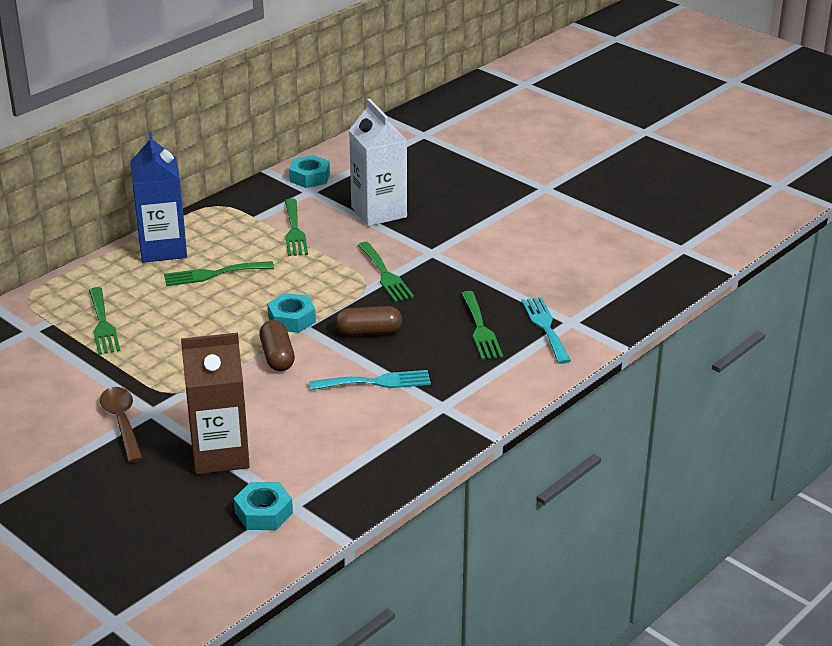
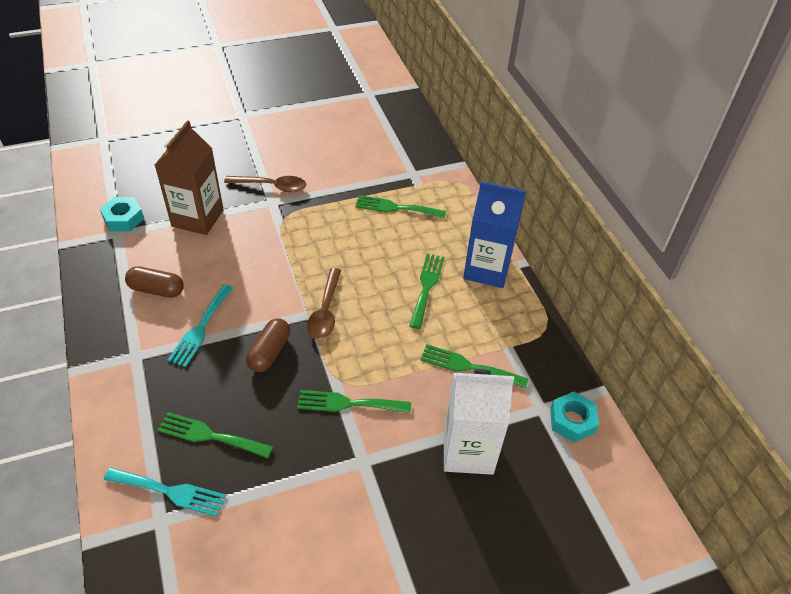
camera: 115 degrees right, 15 degrees up
(277, 356) = (282, 284): brown capsule -> brown capsule (156, 289)
(291, 319) = (325, 311): turquoise nut -> brown spoon

